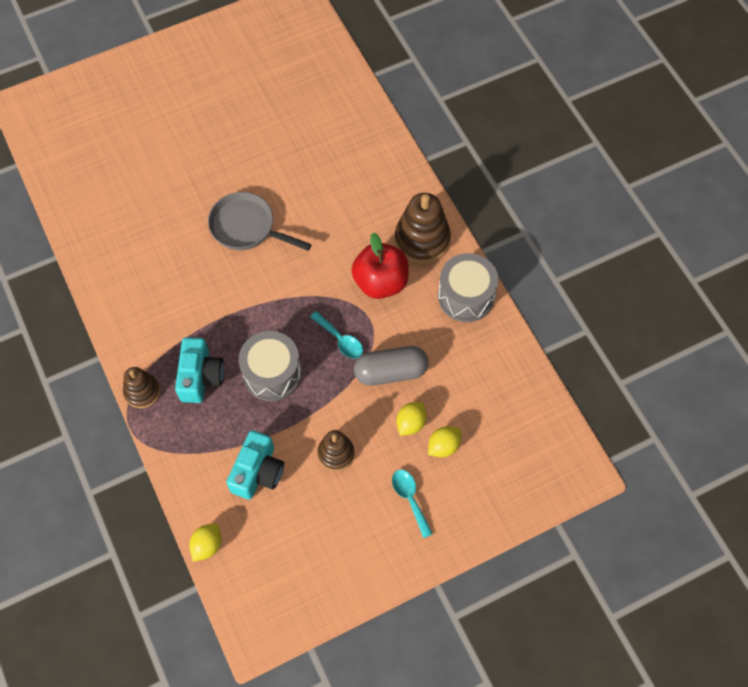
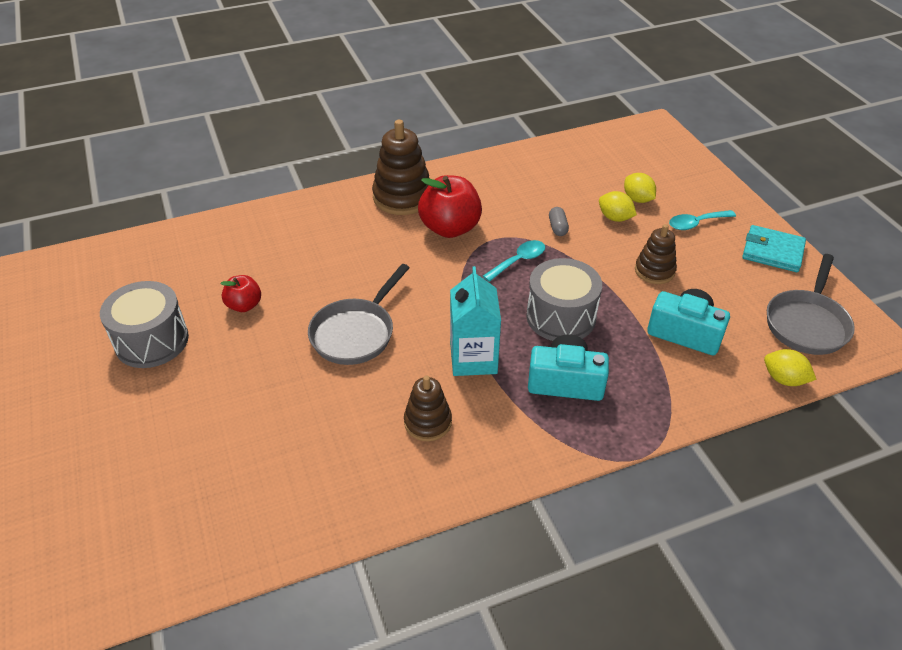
camera: 85 degrees left, 20 degrees down
(142, 391) = (588, 443): brown stacking toy -> brown stacking toy (428, 422)
(223, 310) = (473, 358): none -> turquoise carton
(272, 148) = (244, 305): none -> red apple
(274, 579) = (807, 323): none -> grey pan
(373, 566) = (772, 251): none -> turquoise wallet
(390, 372) = (557, 227): grey capsule -> grey capsule, size x0.47
(466, 296) = (474, 174): grey drum -> grey drum (152, 341)

